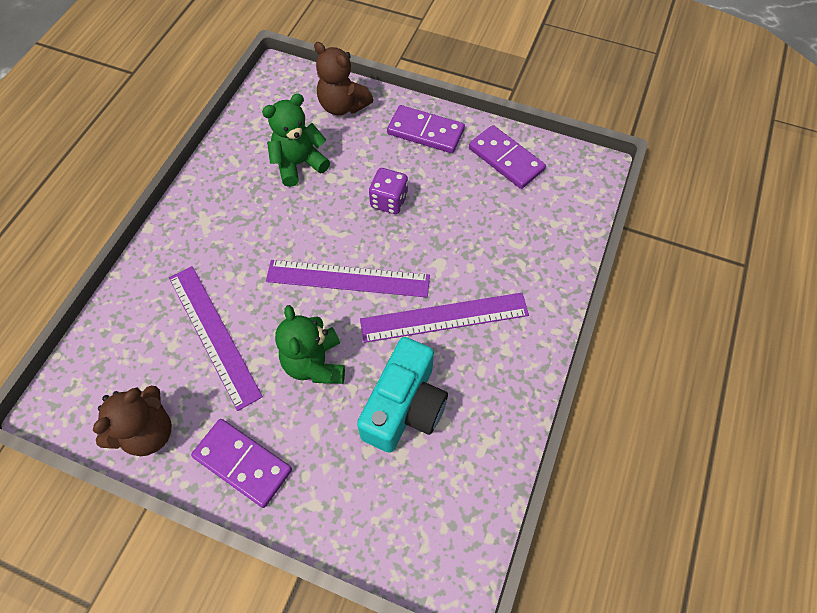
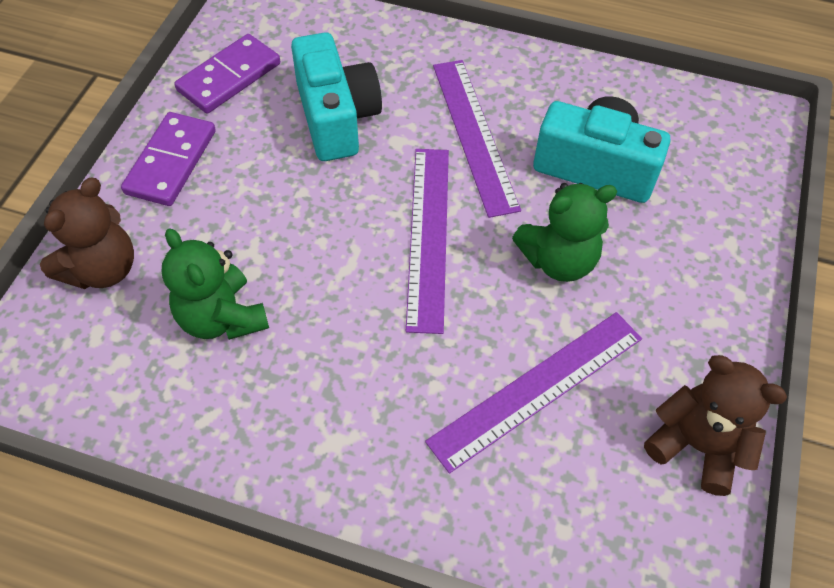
camera: 95 degrees left, 5 degrees down
(242, 463) = (706, 322): purple domino -> none
(389, 201) = (297, 198): purple dice -> none
(464, 225) = (336, 117): none -> turquoise camera

